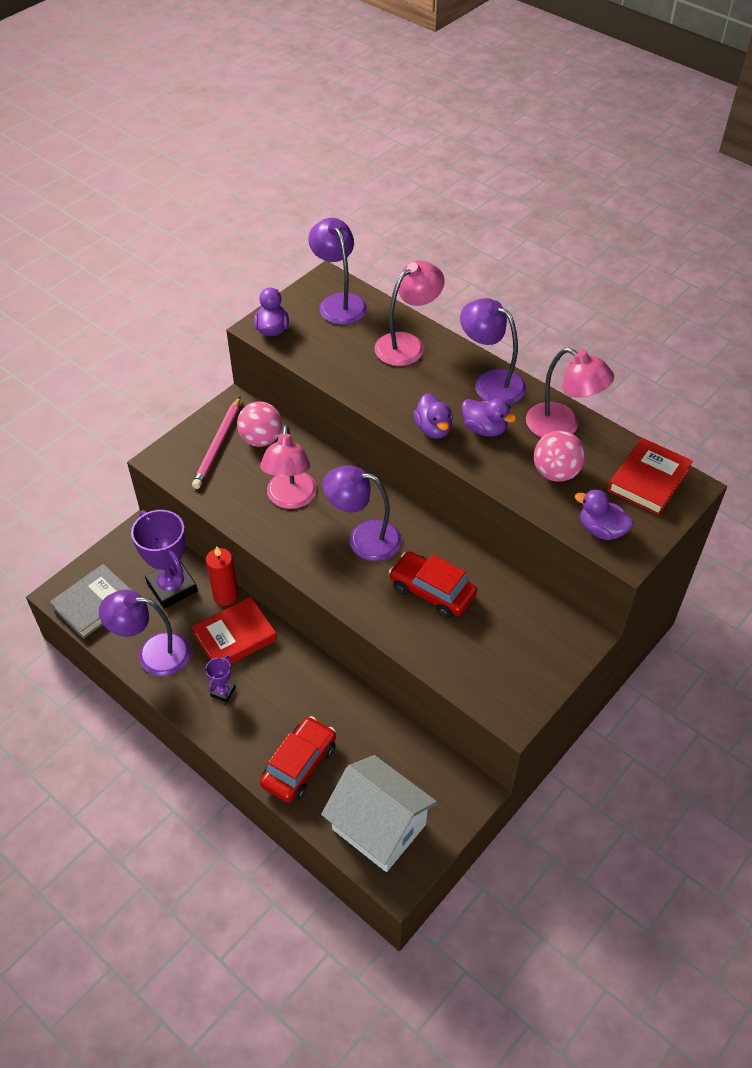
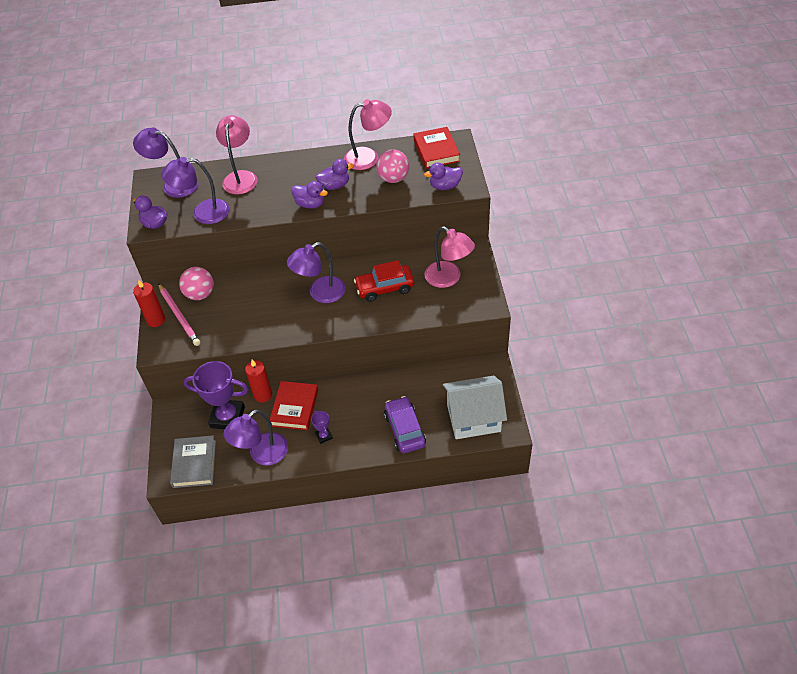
camera: 45 degrees left, 0 degrees up
(196, 431) = (156, 320): none -> red candle
(291, 499) = (257, 307): pink lamp -> pink lamp (448, 278)
(299, 765) = (404, 430): red car -> purple car
(490, 382) = (308, 163): purple lamp -> purple lamp (203, 213)

